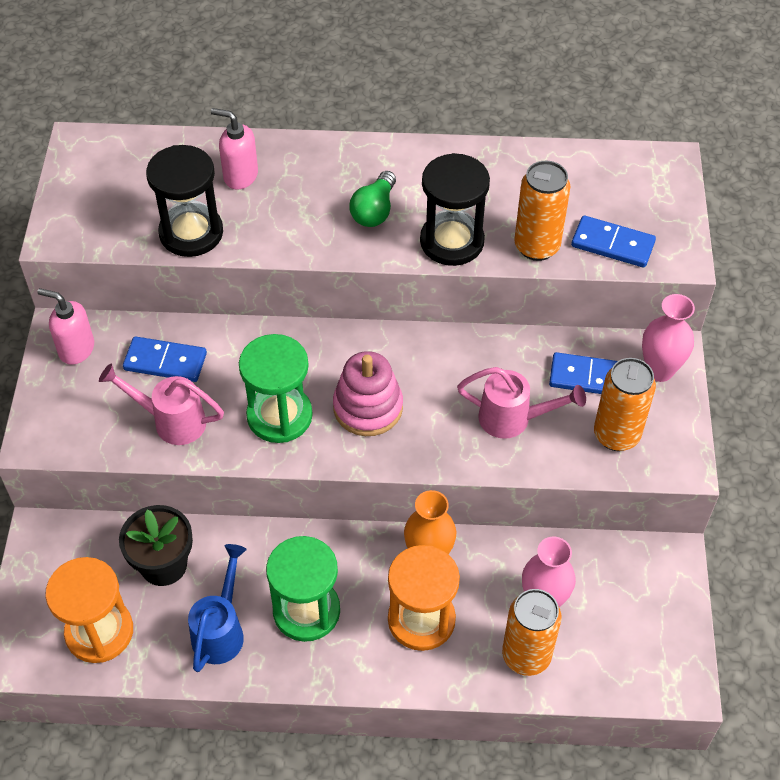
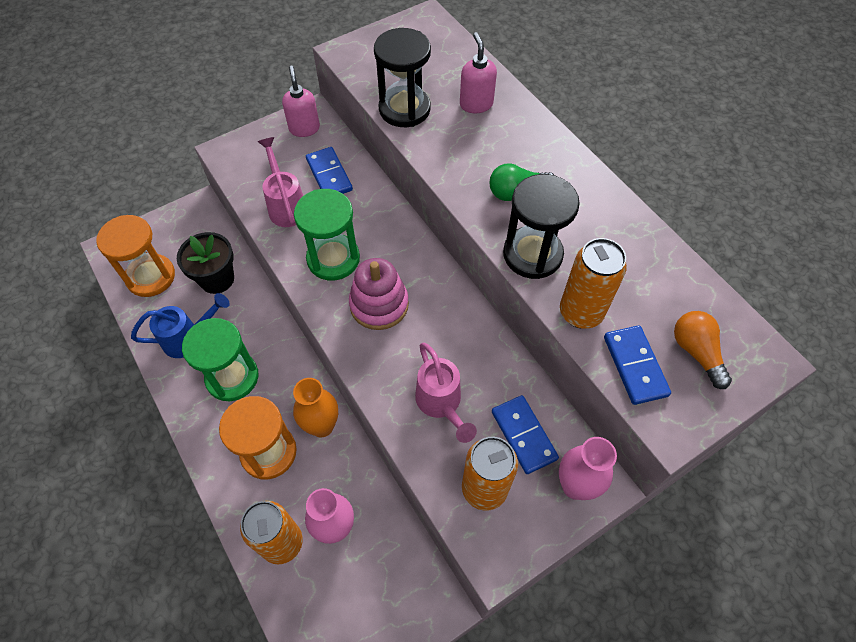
camera: 55 degrees right, 5 degrees up
(630, 199) = (696, 352): none -> orange light bulb

